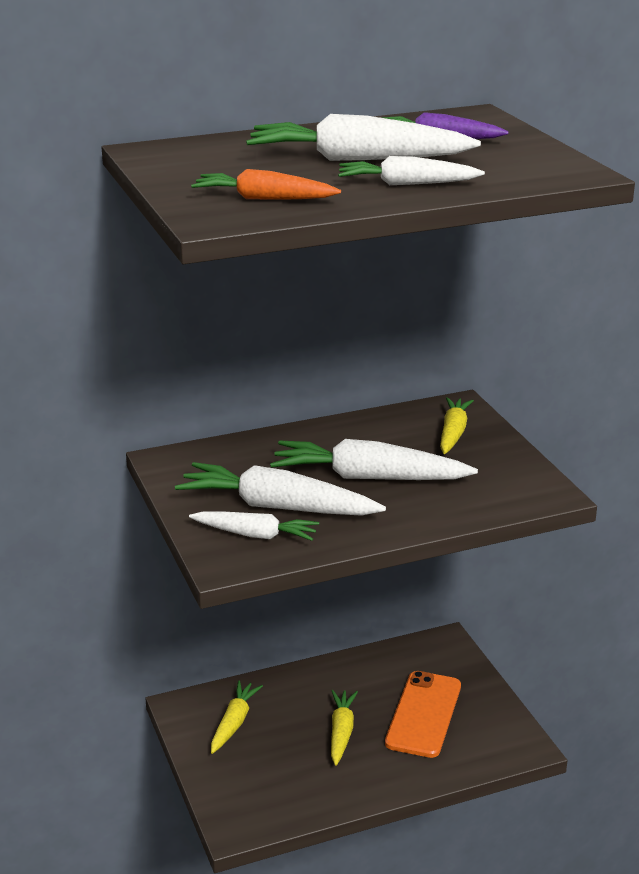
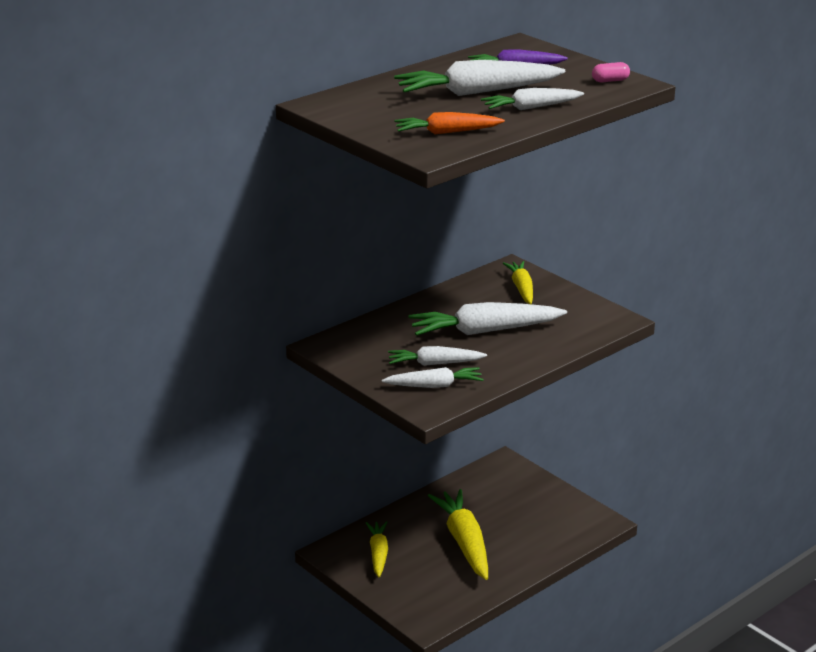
camera: 20 degrees left, 0 degrees up
(277, 507) = (434, 364): white carrot -> white carrot, size x0.60
(341, 732) = (464, 542): yellow carrot -> yellow carrot, size x1.67
(424, 714) = (518, 516): orange phone -> none
(548, 166) = (610, 81): none -> pink capsule

